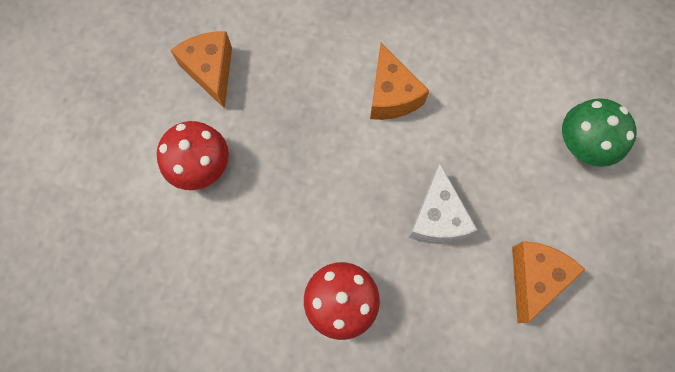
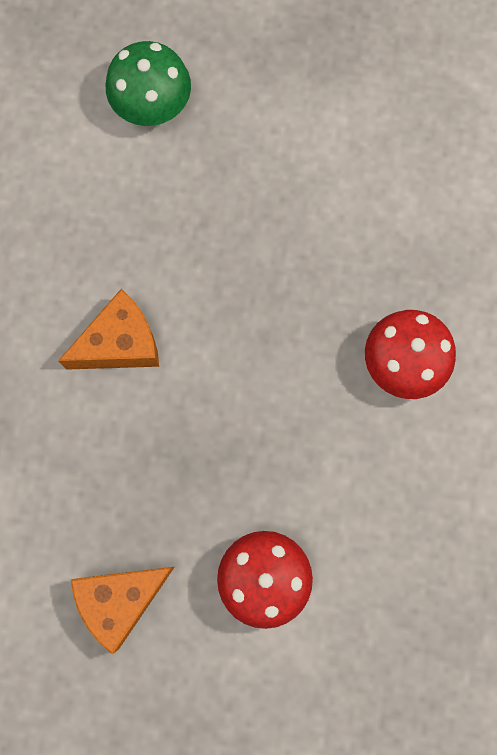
camera: 100 degrees left, 5 degrees up
(437, 217) = (277, 265): white cheese -> none
(534, 278) = (329, 149): orange cheese -> none

